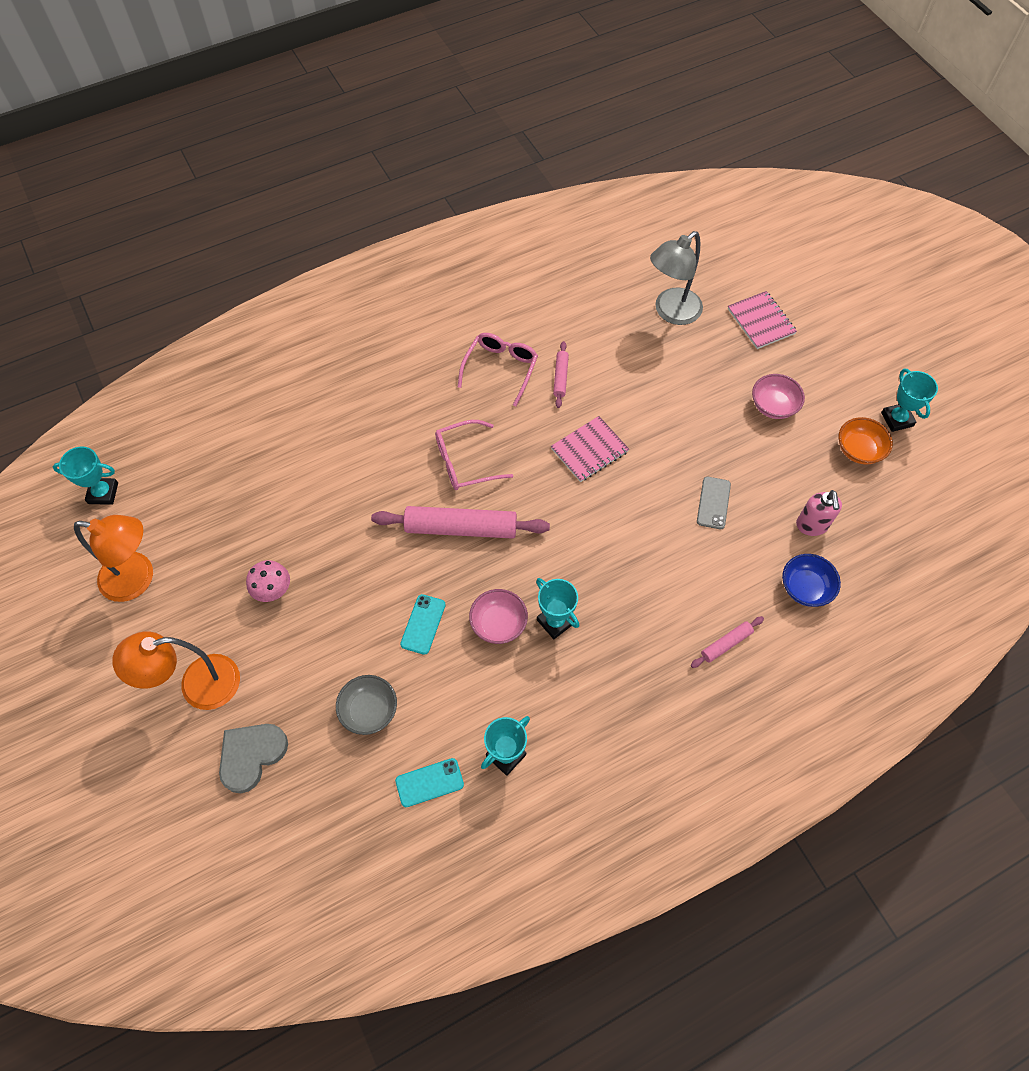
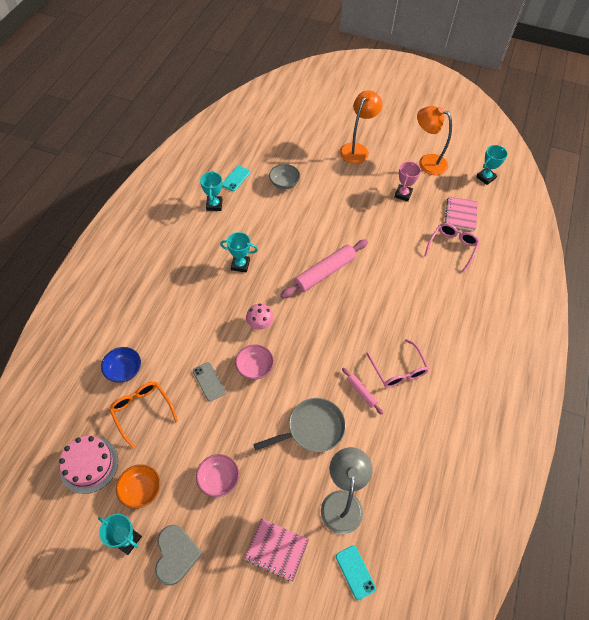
camera: 135 degrees right, 5 degrees down
(138, 579) = (427, 162): orange lamp -> orange lamp turned 60 degrees clockwise
(236, 556) = (403, 194): none -> pink trophy
(251, 755) = (310, 145): grey heart -> grey heart (176, 555)
(273, 590) = (372, 194): pink mushroom -> pink mushroom (260, 324)
(423, 624) = (297, 224): turquoise phone -> turquoise phone (355, 572)
(465, 462) = (358, 304): pink glasses -> pink glasses (452, 247)
(498, 624) = (265, 246): pink bowl -> pink bowl (254, 367)
(589, 450) = (302, 360): pink notebook -> pink notebook (461, 214)
(643, 382) = (312, 429): none -> grey pan
(726, 644) = (149, 312): pink rolling pin -> none
(811, 525) = (142, 411): pink soap dispenser -> orange glasses
(902, 511) = (89, 464): none -> pink cake

